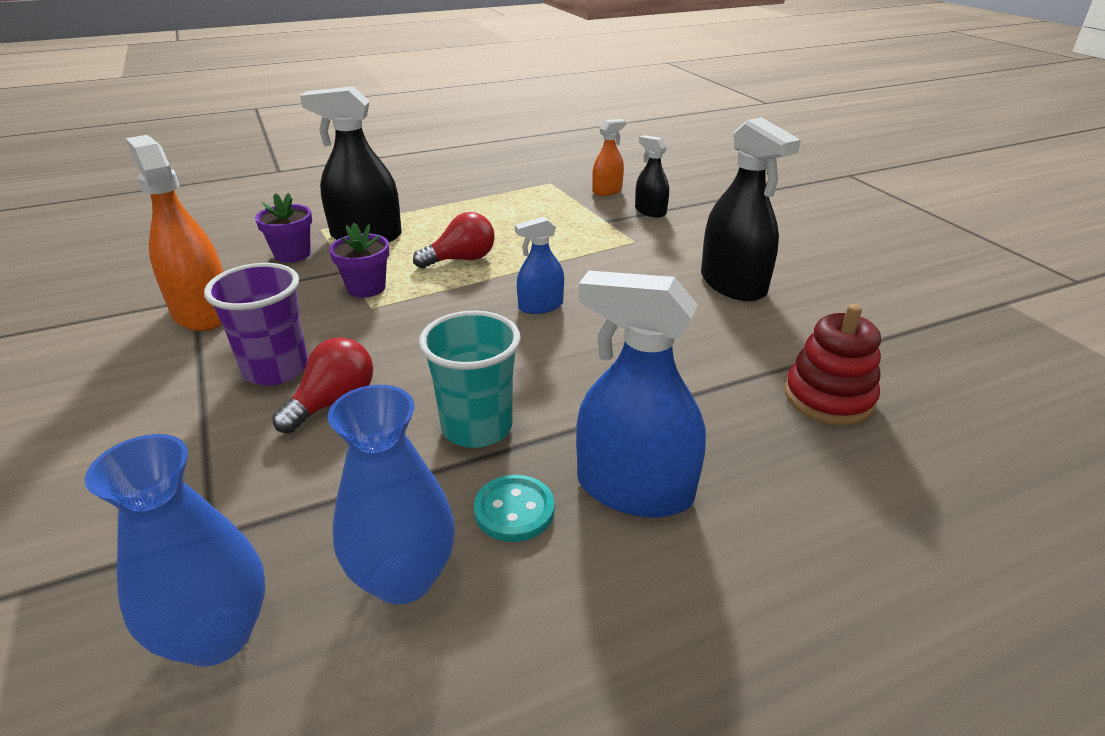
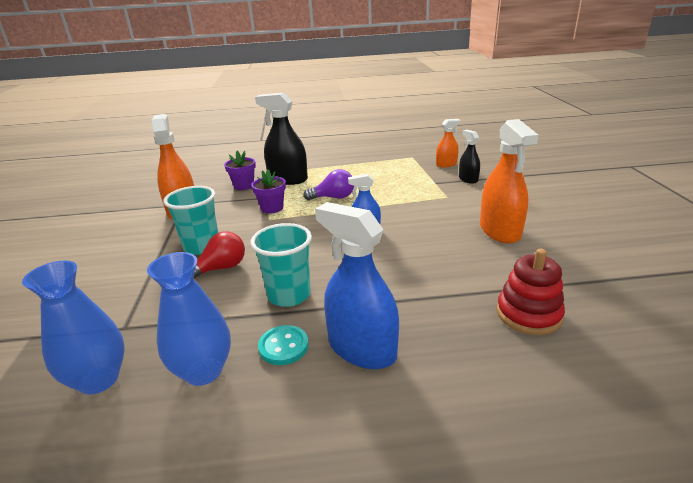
camera: 20 degrees right, 5 degrees down
(276, 369) = (201, 246): purple cup -> turquoise cup
(461, 259) = (333, 197): red light bulb -> purple light bulb
(733, 284) = (500, 231): black spray bottle -> orange spray bottle

